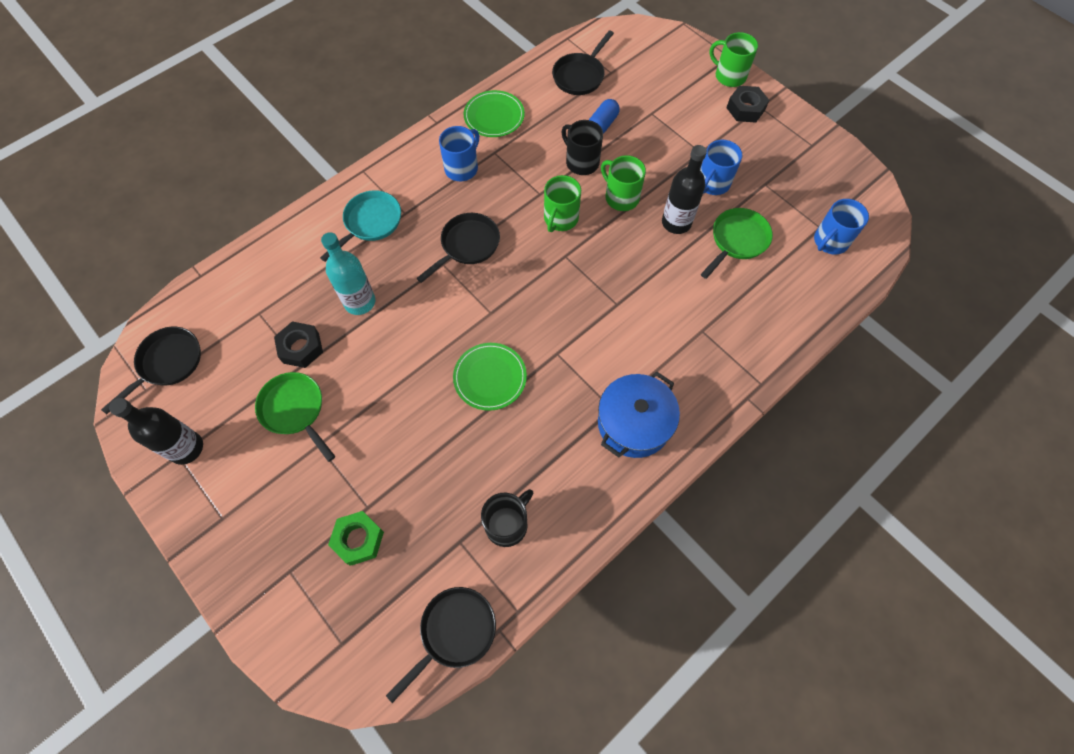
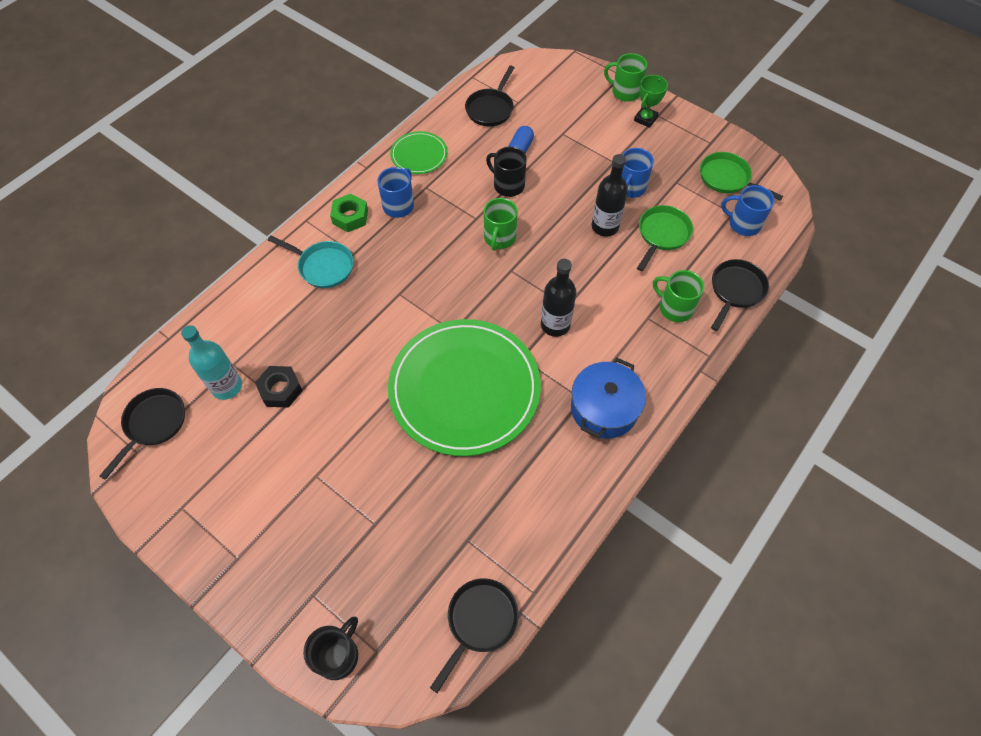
camera: 10 degrees left, 5 degrees down
(186, 448) = (188, 499): black bottle -> black bottle (555, 325)
(295, 410) = (287, 447): green pan -> green pan (727, 178)
(358, 539) = (372, 554): green nut -> green nut (350, 217)
(360, 302) = (328, 339): turquoise bottle -> turquoise bottle (227, 386)
(370, 223) = (323, 266): turquoise pan -> turquoise pan turned 90 degrees clockwise
(467, 245) = (418, 274): black pan -> black pan (735, 290)
(490, 377) = (464, 389): green plate -> green plate, size x2.20
(507, 524) = (508, 516): black mug -> black mug (338, 655)
(621, 197) = (550, 211): green mug -> green mug (674, 308)
(745, 109) = (645, 119): black nut -> green trophy
(830, 241) = (743, 224): blue mug -> blue mug turned 75 degrees clockwise

